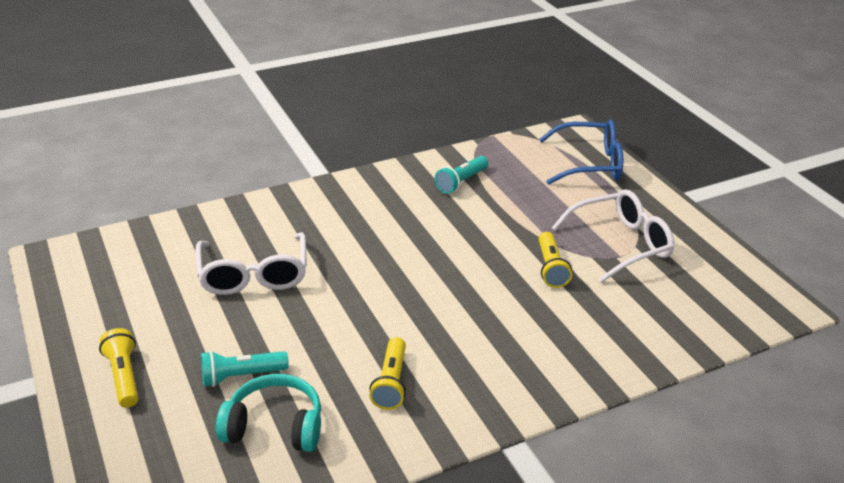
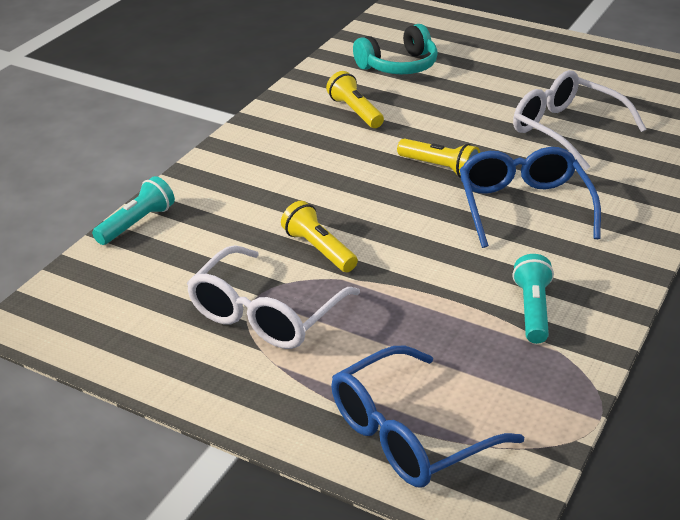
camera: 145 degrees right, 0 degrees up
(124, 376) = (531, 50): yellow flashlight -> yellow flashlight (439, 168)
(241, 376) = (461, 77): turquoise flashlight -> turquoise flashlight (136, 224)
(379, 235) = (523, 206): none -> blue glasses

